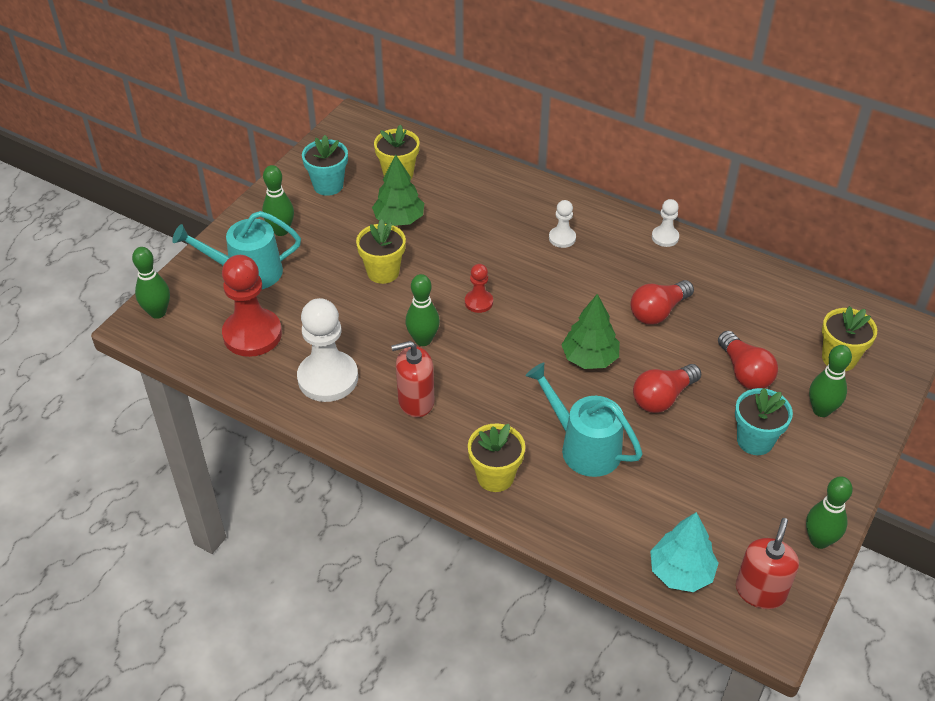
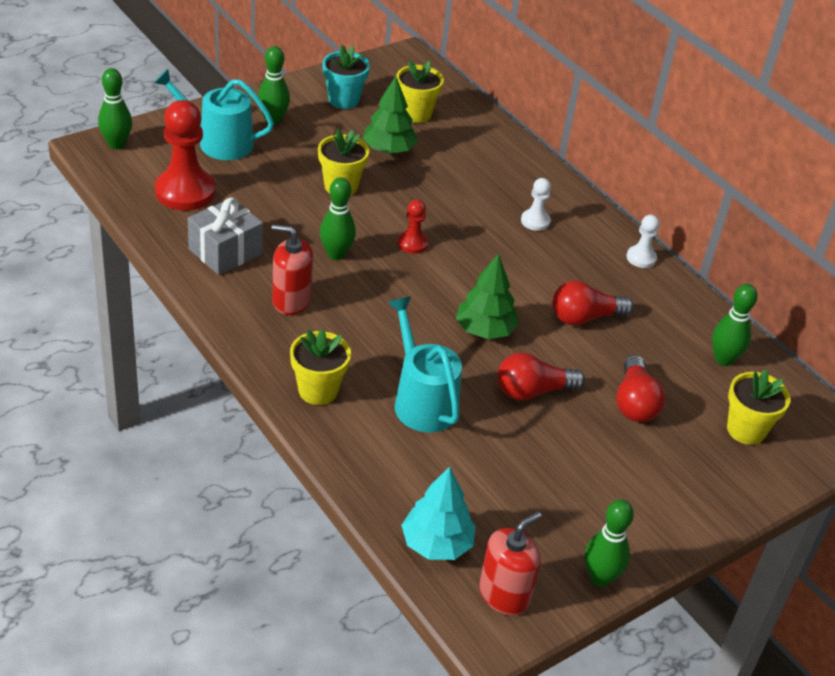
camera: 20 degrees right, 5 degrees down
(328, 378) = (225, 251): white pawn -> grey gift
(755, 440) = (599, 465): turquoise flower pot -> none
(821, 410) = (691, 467): green bowling pin -> green bowling pin (723, 359)

